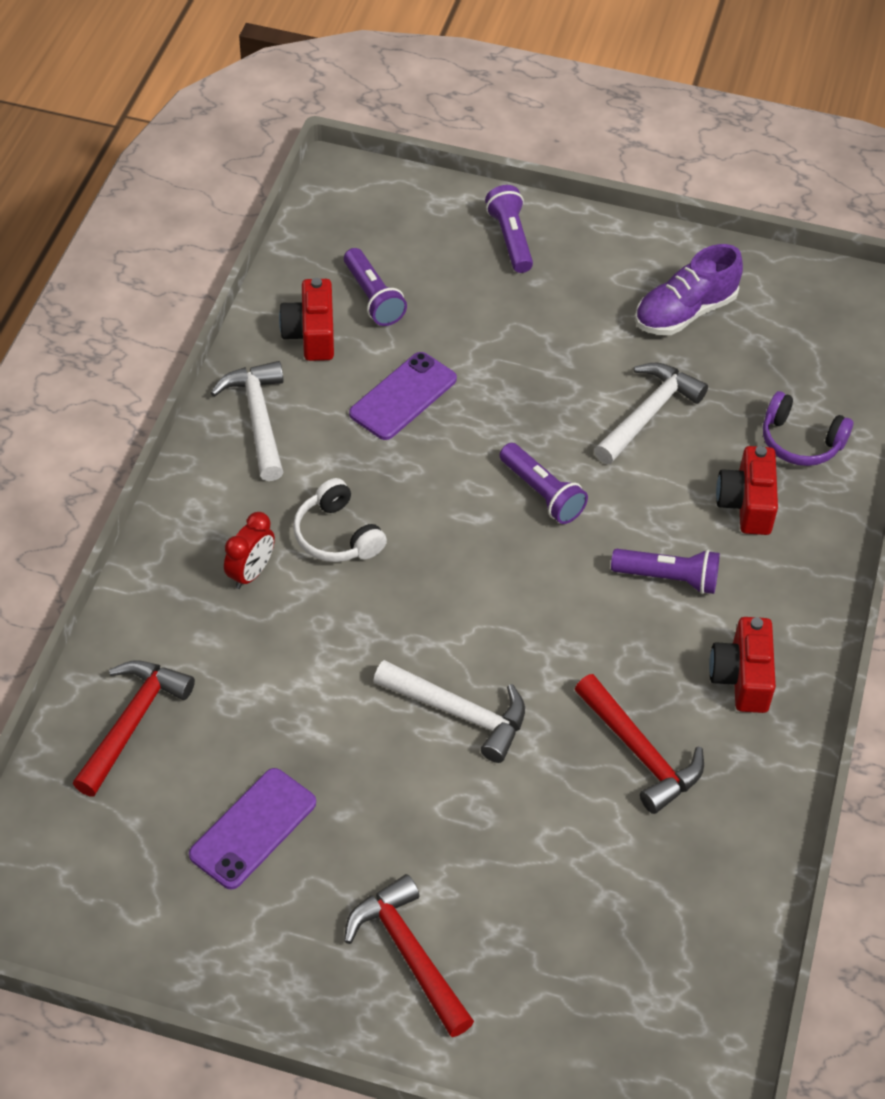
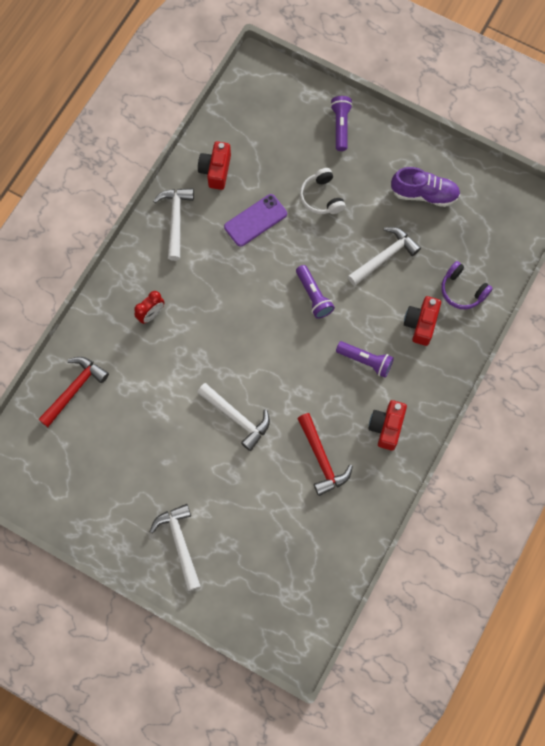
camera: 15 degrees right, 20 degrees up
(253, 828) = (120, 460): purple phone -> none
(337, 535) = (200, 300): white headphones -> white headphones (321, 197)
(373, 298) = (255, 152): purple flashlight -> none
(409, 954) = (180, 543): red hammer -> white hammer
(685, 312) = (424, 194): purple shoe -> purple shoe turned 150 degrees counterclockwise

